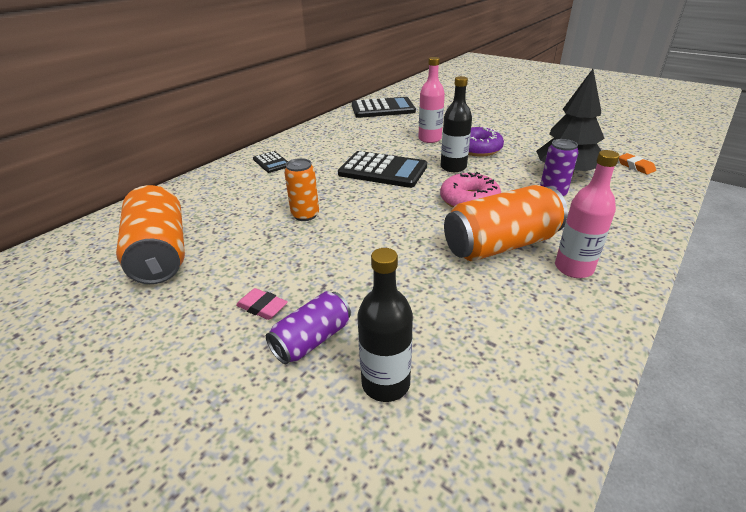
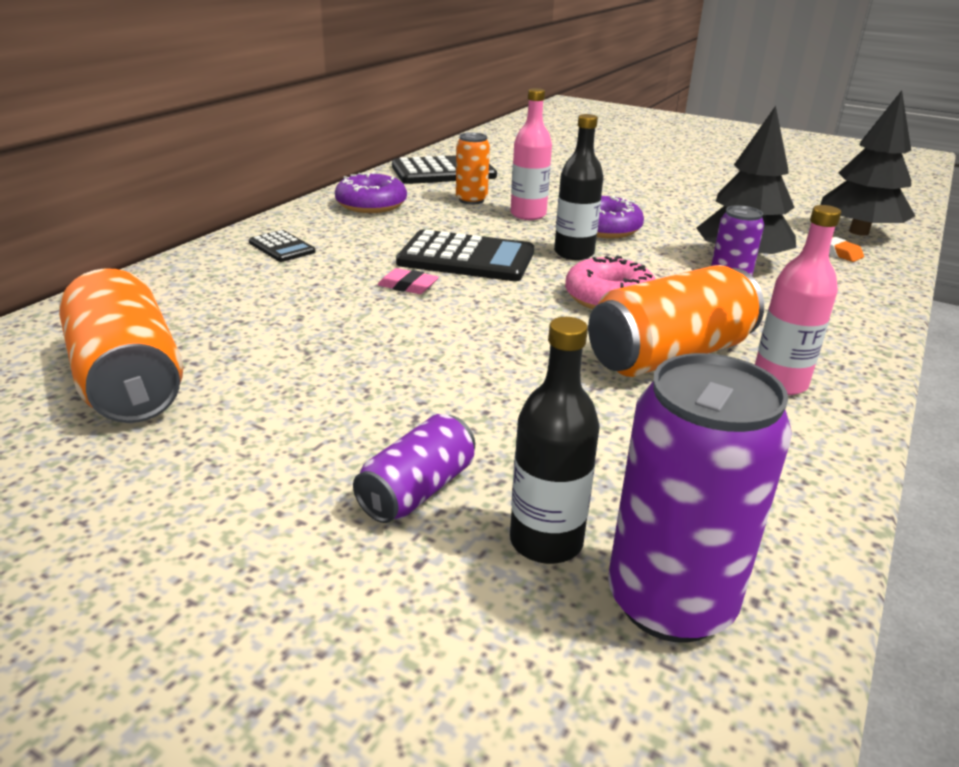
camera: 10 degrees left, 5 degrees down
(262, 307) = (324, 450): pink eraser -> pink eraser (408, 286)
(305, 215) = (359, 321): orange can -> orange can (471, 200)
(332, 132) = (371, 204): none -> purple donut
(459, 437) = (670, 601): none -> purple can
(656, 151) = (858, 232): none -> black tree

